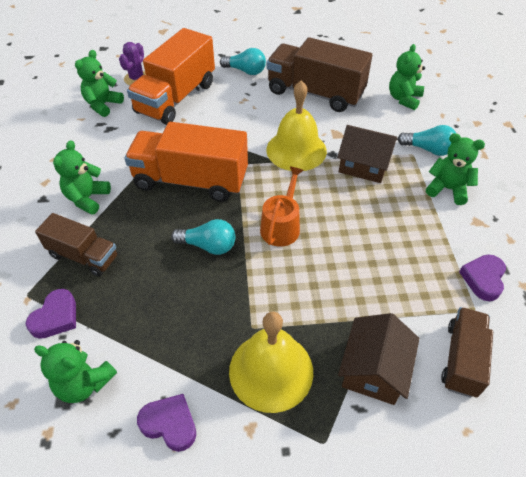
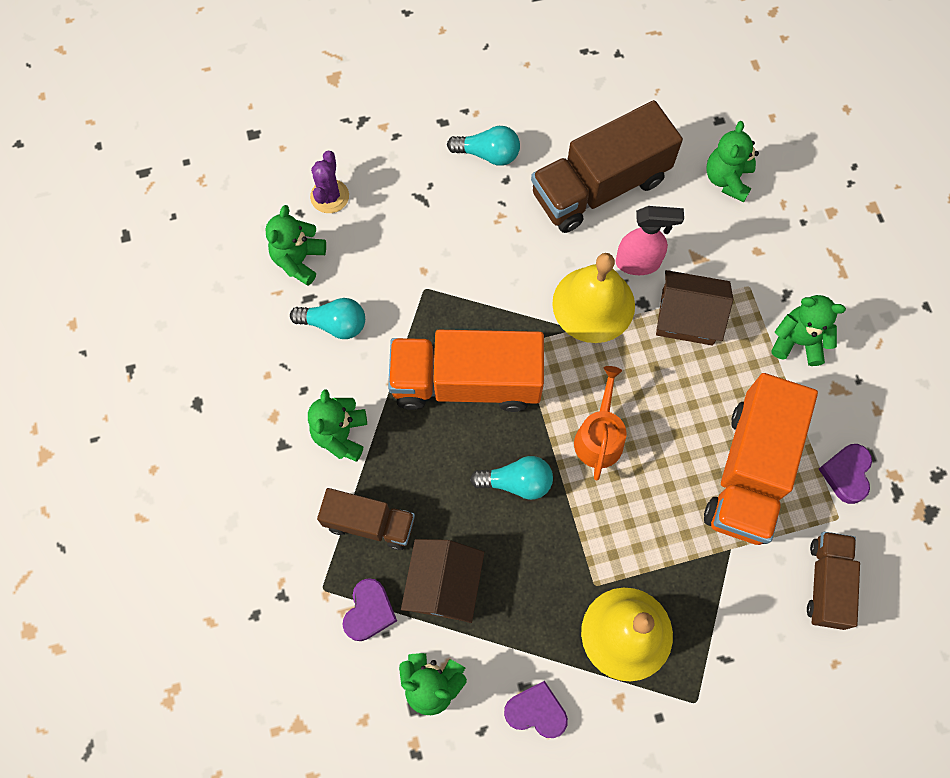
camera: 10 degrees left, 20 degrees up
(176, 98) = (401, 228): orange truck -> orange truck (750, 471)
(315, 93) = (599, 187): brown truck -> brown truck turned 45 degrees counterclockwise
(333, 133) = (638, 263): none -> pink spray bottle
(374, 369) = (735, 612): brown house -> brown house (444, 585)
(428, 149) = (768, 274): turquoise light bulb -> turquoise light bulb (334, 324)

